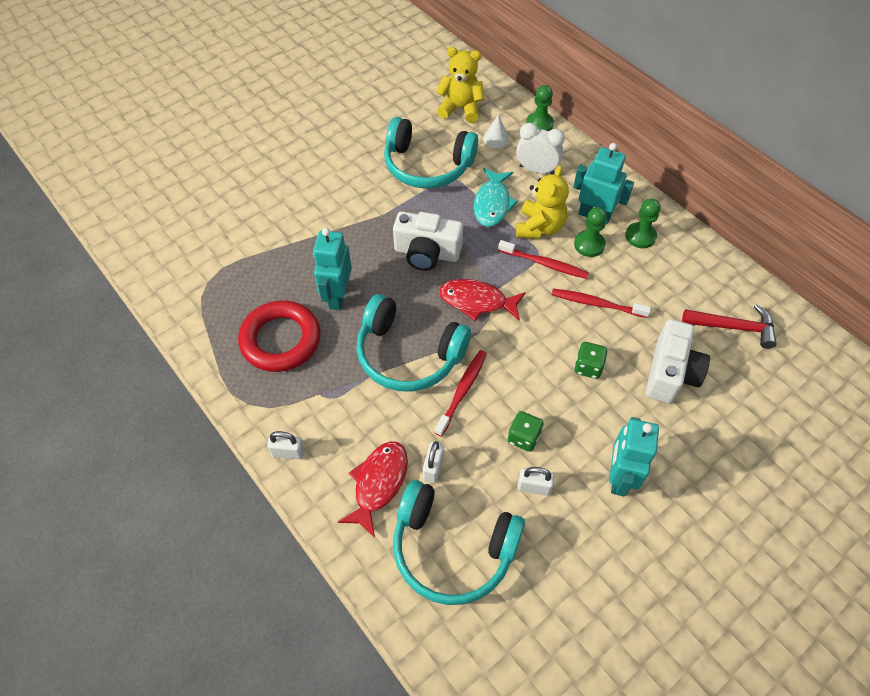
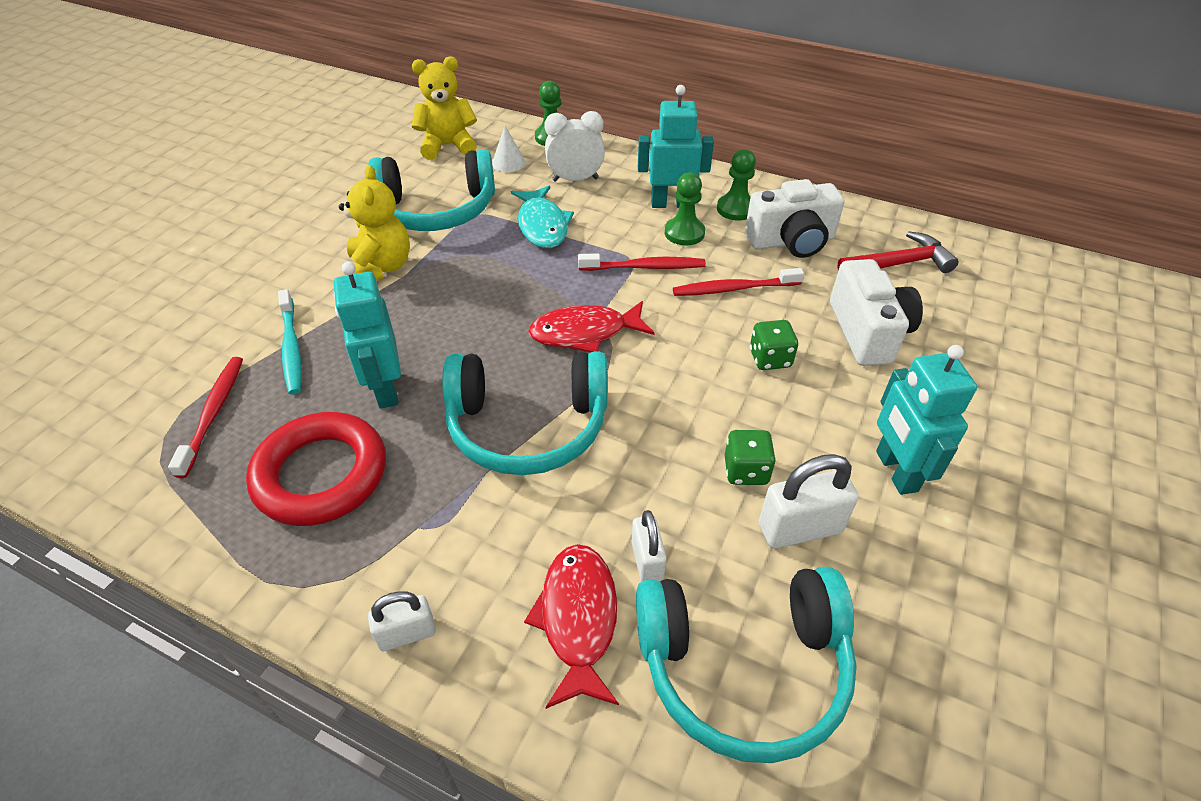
camera: 25 degrees left, 10 degrees down
(295, 246) = (291, 347): none -> turquoise toothbrush
(427, 253) = (487, 300): white camera -> white camera (791, 241)
(462, 391) = (629, 445): red toothbrush -> red toothbrush (213, 414)
(533, 487) = (800, 528): white padlock -> white padlock, size x1.59
(539, 227) = (615, 233): yellow teddy bear -> yellow teddy bear (380, 268)

